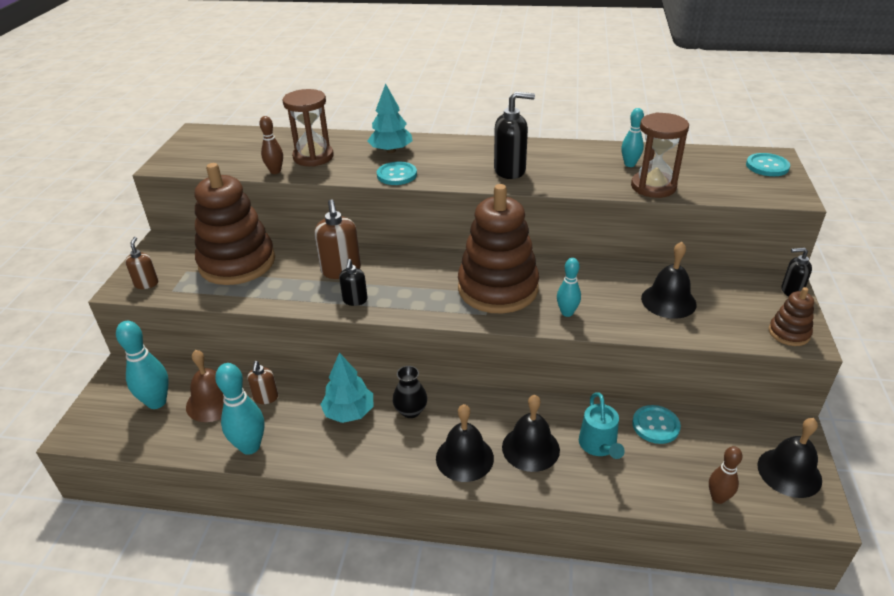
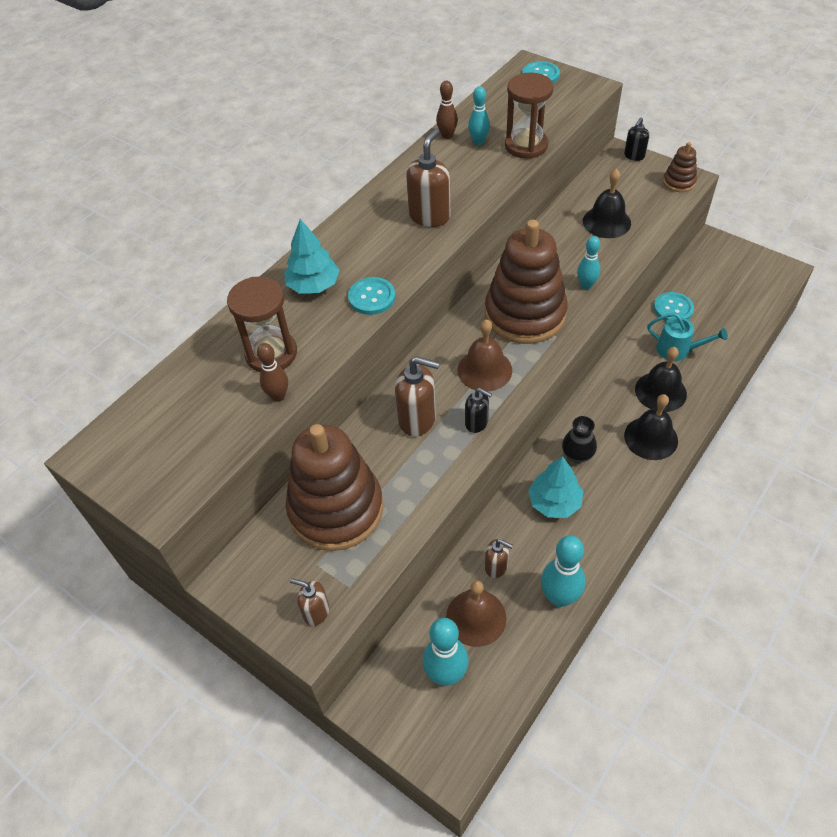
camera: 60 degrees left, 15 degrees up
(416, 287) = (484, 370): none -> brown bell
(510, 171) = (430, 216): black soap dispenser -> brown soap dispenser
(718, 498) = (754, 311): brown bowling pin -> brown bowling pin (447, 135)
(789, 472) = (747, 265): black bell -> none

